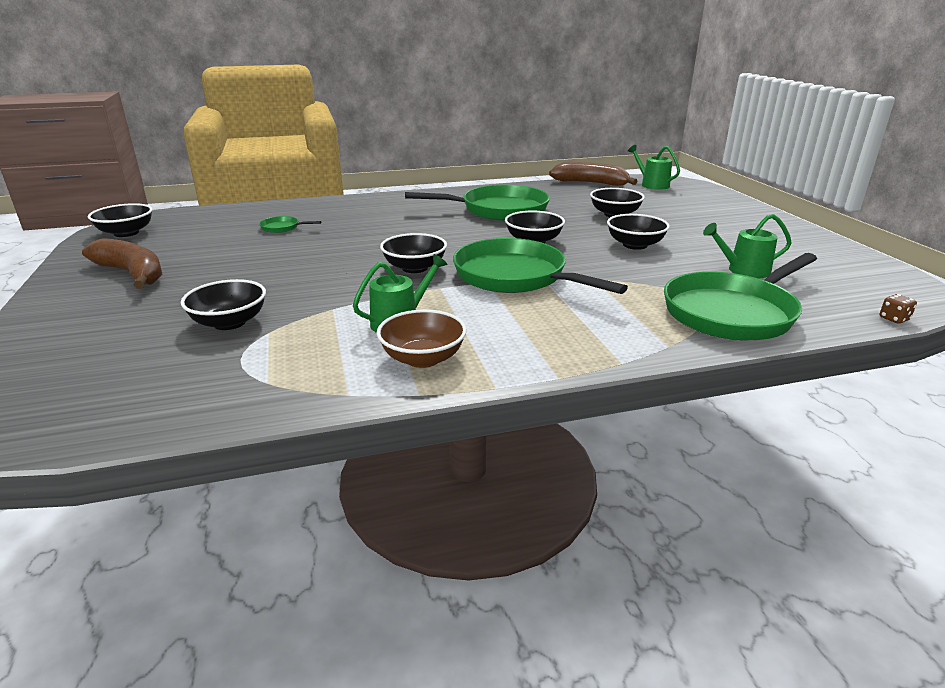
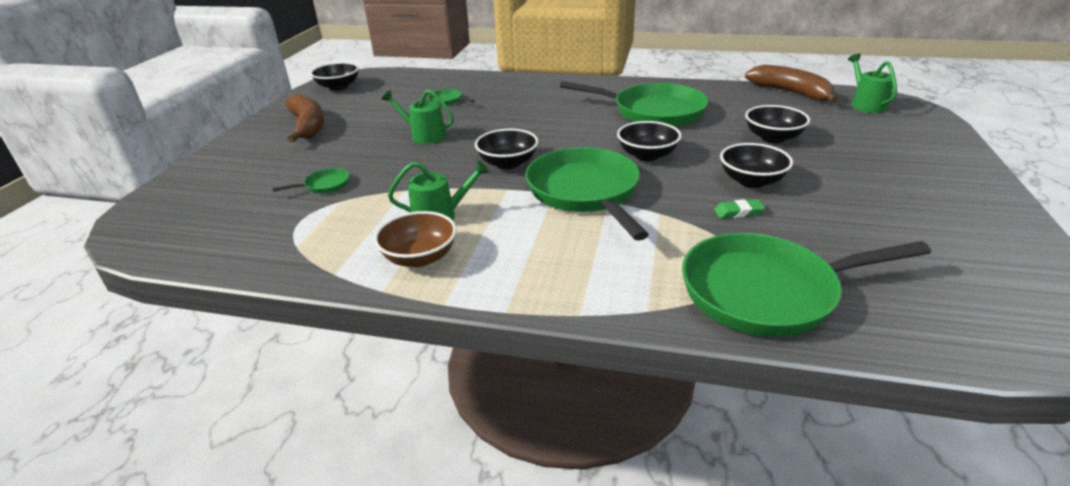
camera: 30 degrees right, 5 degrees up
(229, 322) = (324, 185): black bowl -> green pan
(651, 267) = (738, 212): none -> green eraser
(744, 270) = (847, 242): green watering can -> green watering can (424, 135)
(894, 319) = (979, 360): brown dice -> none

